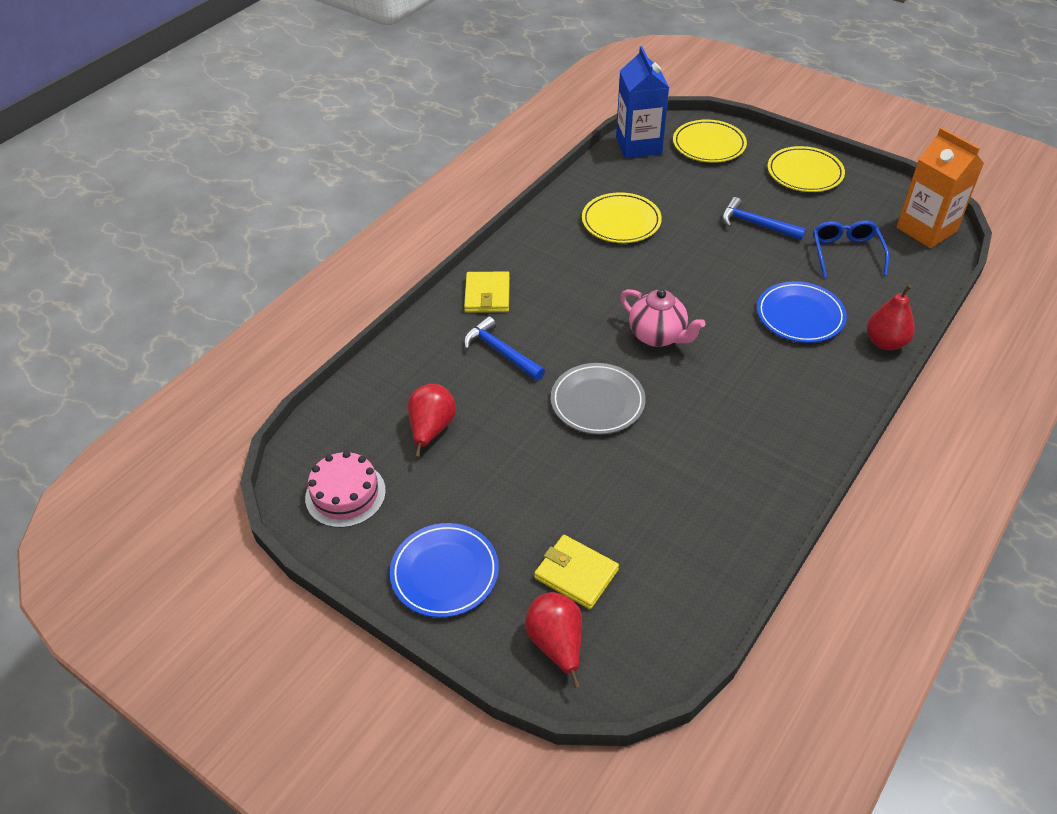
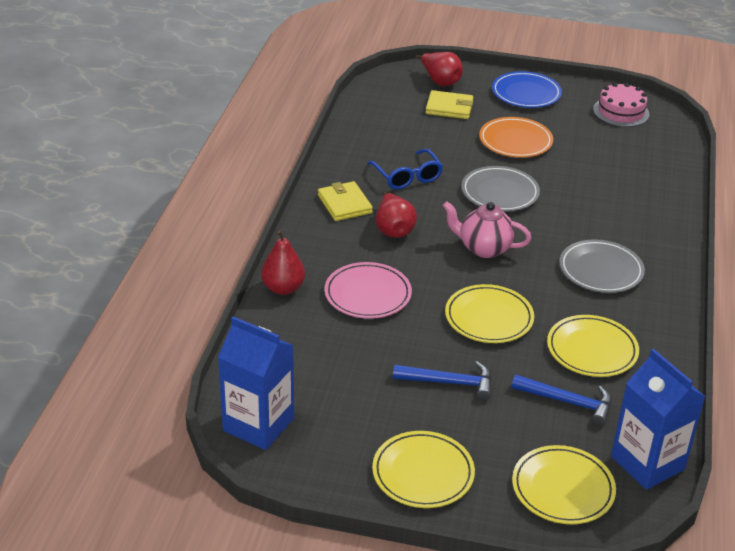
camera: 155 degrees right, 10 degrees down
(431, 429) = (602, 152): red pear -> red pear (393, 229)
(487, 295) = (653, 248): yellow wallet -> yellow wallet (344, 204)
(501, 352) = (600, 208): blue hammer -> blue hammer (568, 402)
(525, 479) = (515, 141): none -> orange plate
(557, 285) = (600, 270): none -> grey plate
(693, 267) = (489, 318): none -> yellow plate
(800, 316) = (367, 294): blue plate -> pink plate
(846, 253) = (342, 371): blue glasses -> blue glasses (407, 177)
(926, 229) = (258, 424): orange carton -> blue carton

